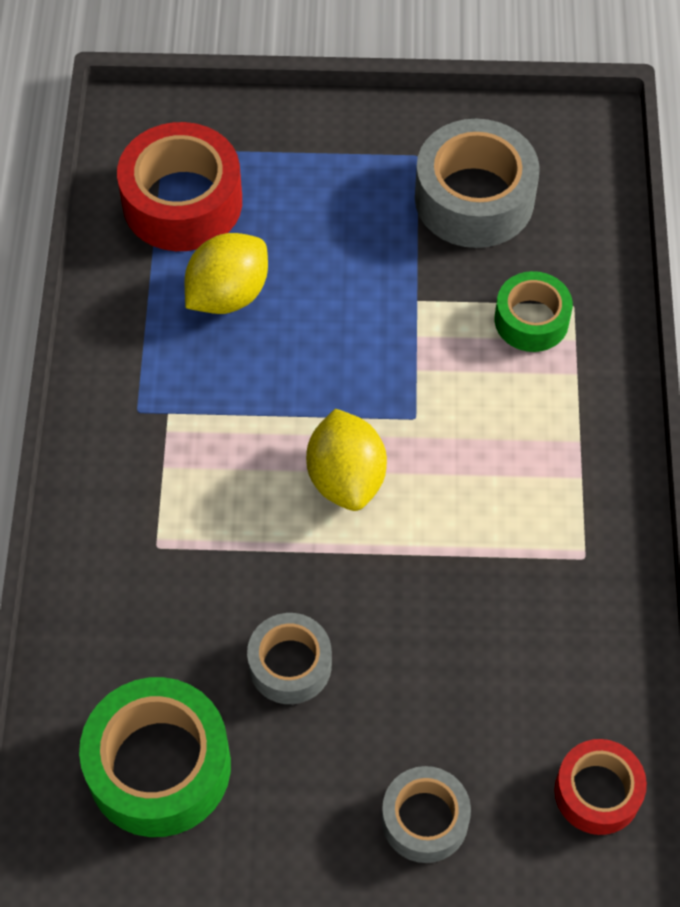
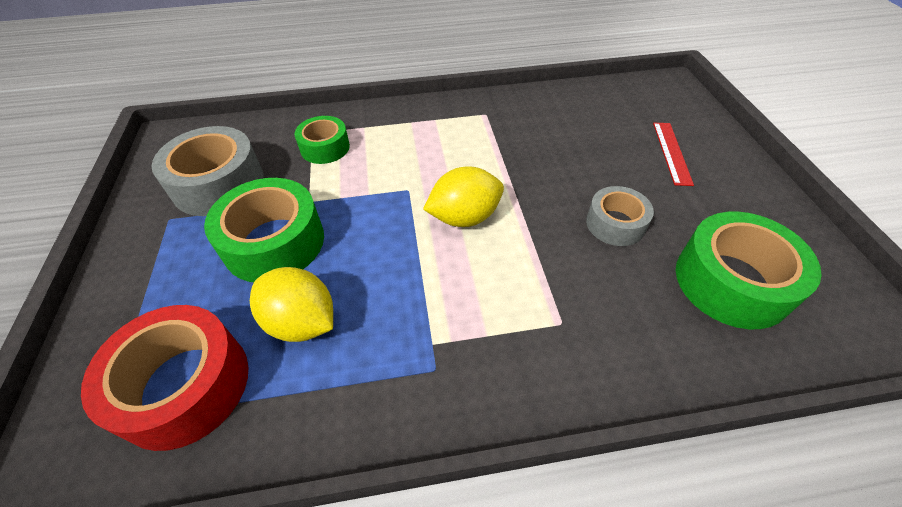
camera: 100 degrees left, 10 degrees down
(352, 265) = (274, 242): none -> green tape
(425, 819) = (672, 152): grey tape -> red ruler
(597, 792) = (615, 99): red tape -> none

